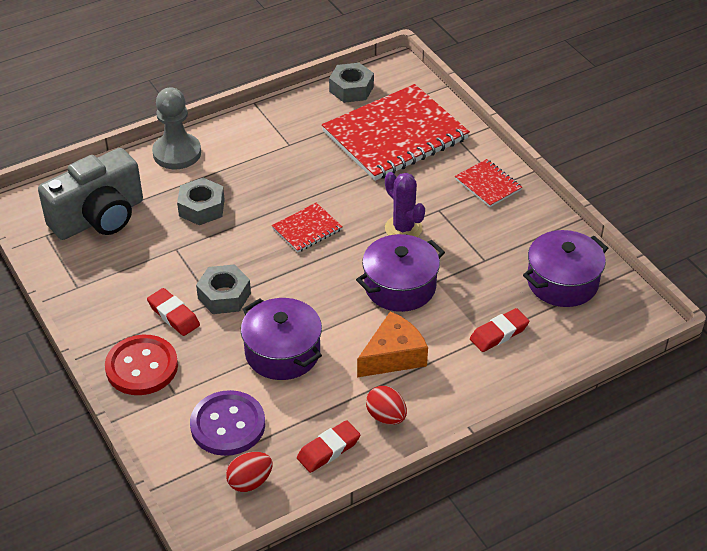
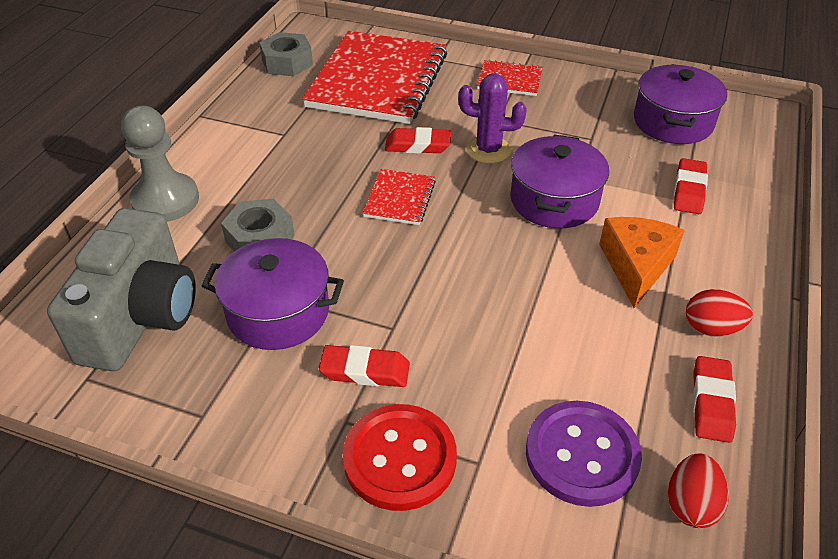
camera: 40 degrees left, 0 degrees up
(224, 296) = (396, 313): grey nut -> none
(282, 352) = (532, 332): purple pot -> purple pot (278, 312)
(362, 199) = (418, 145): none -> red eraser

